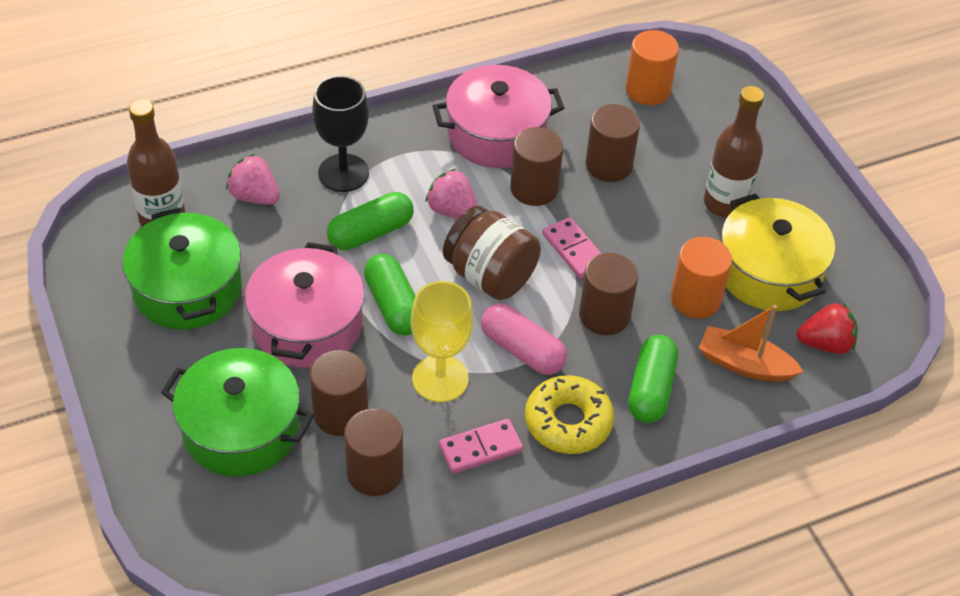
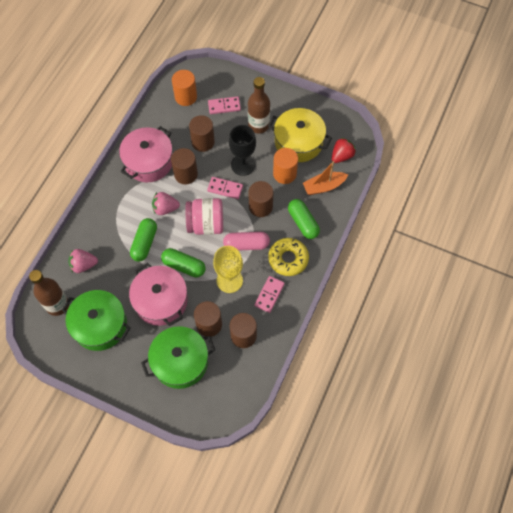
camera: 40 degrees left, 15 degrees up
(343, 173) = (107, 226): black goblet -> black goblet (243, 164)
(490, 276) = (206, 224): brown jar -> pink jar
(696, 141) = (224, 106): none -> pink domino

